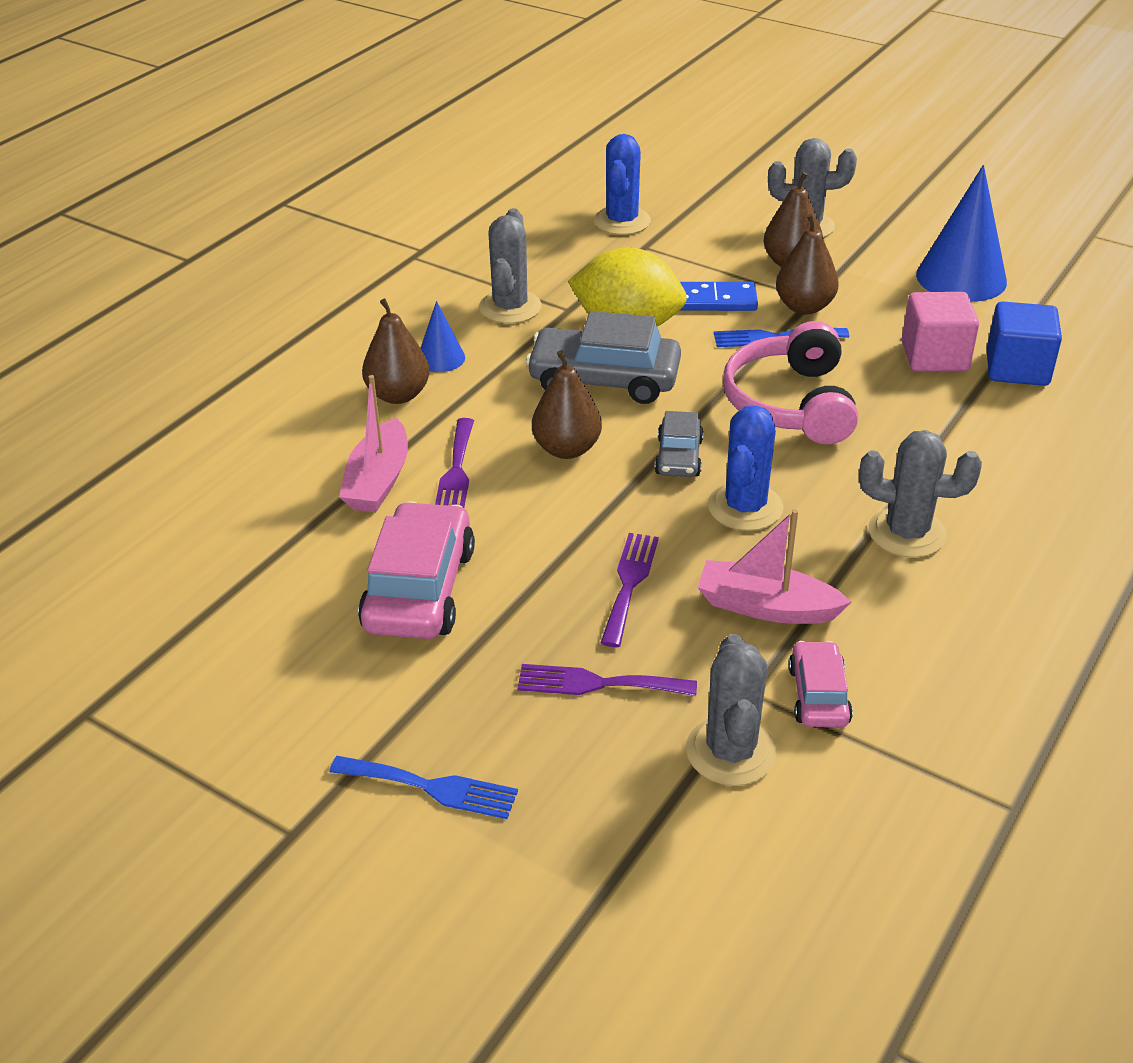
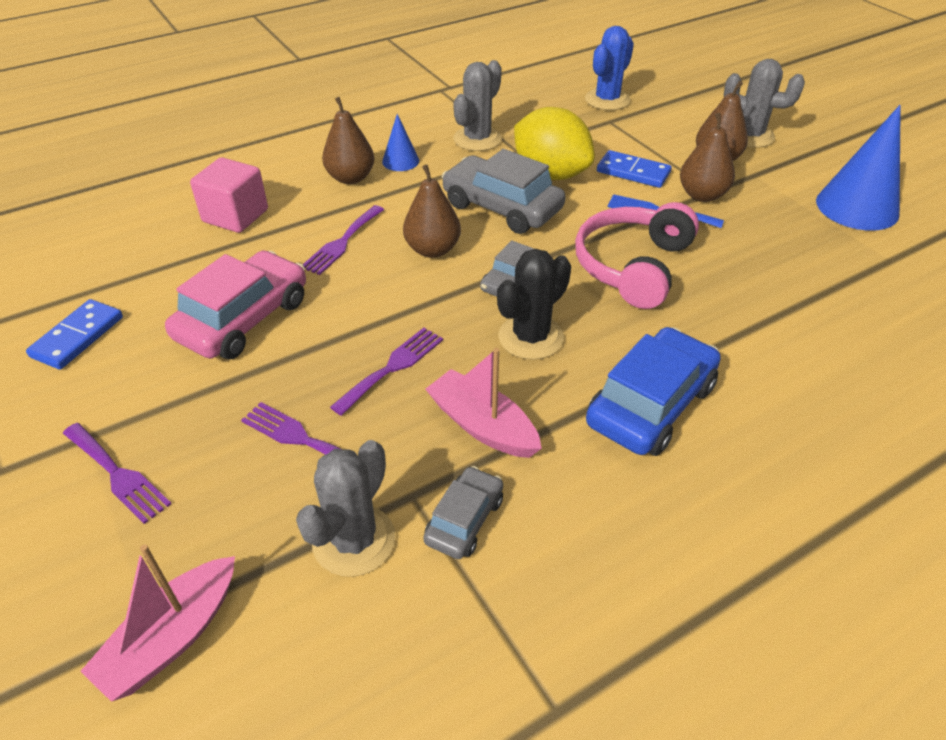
camera: 25 degrees right, 5 degrees up
(236, 673) = (77, 337): none -> blue domino
(378, 481) = (286, 232): pink boat -> pink boat (172, 637)
(432, 787) = (117, 474): blue fork -> purple fork
(745, 507) = (531, 337): blue cactus -> black cactus
(818, 695) = (464, 520): pink car -> grey car
(906, 533) = (650, 404): grey cactus -> blue car
(934, 356) = (786, 264): pink cube -> pink cube (235, 216)
(1017, 368) = (856, 295): blue cube -> none

